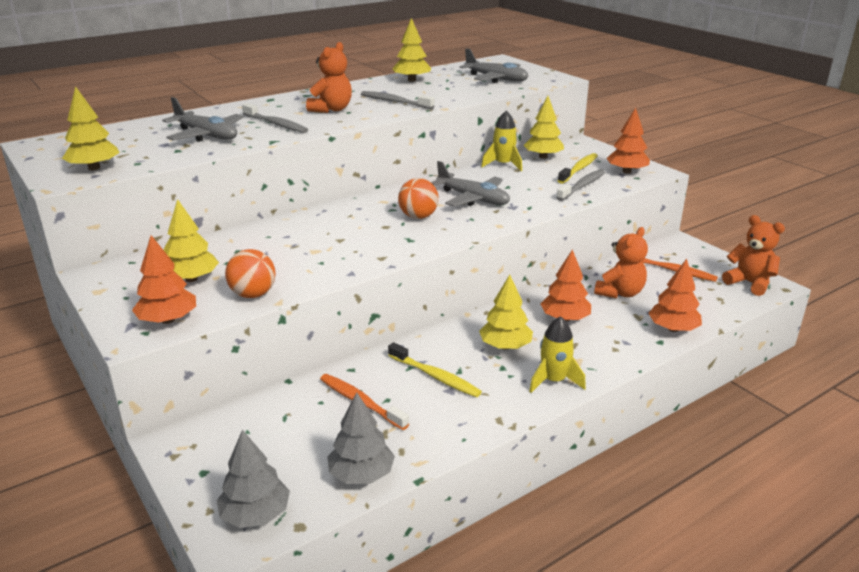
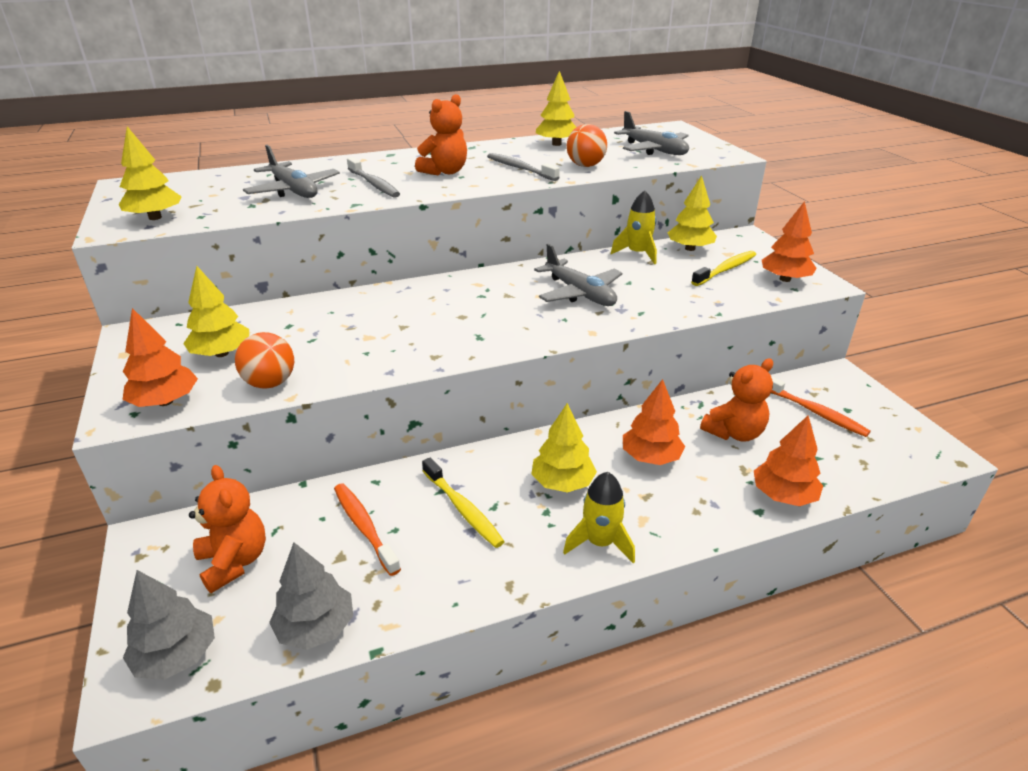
camera: 15 degrees right, 5 degrees up
(418, 217) = (505, 309): orange ball -> orange ball (585, 166)
(582, 186) = (720, 292): grey toothbrush -> none
(749, 283) = (912, 446): orange teddy bear -> orange teddy bear (234, 562)

